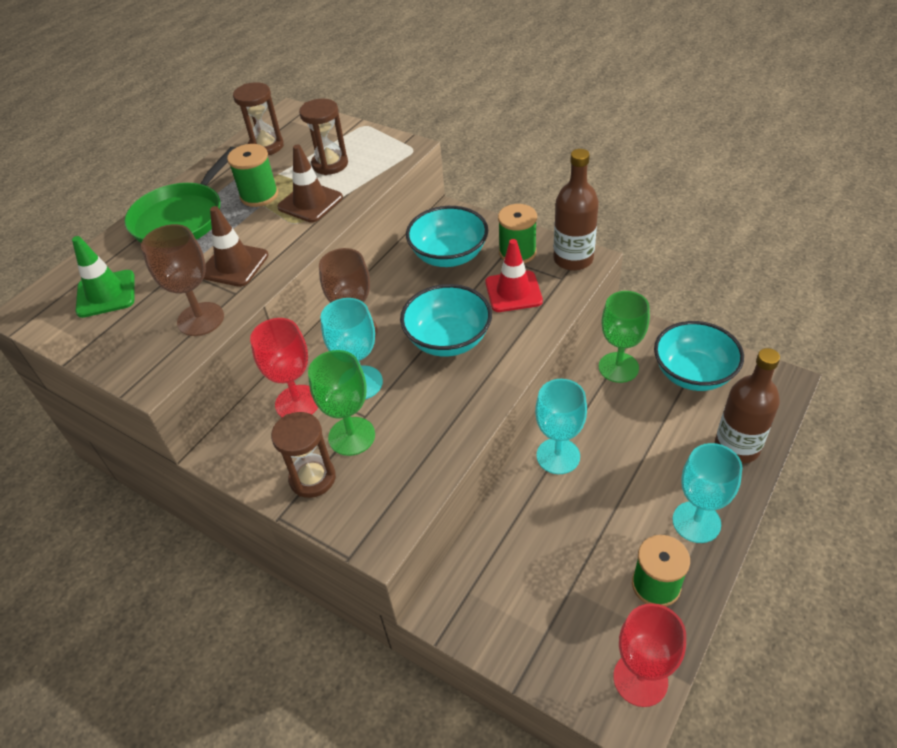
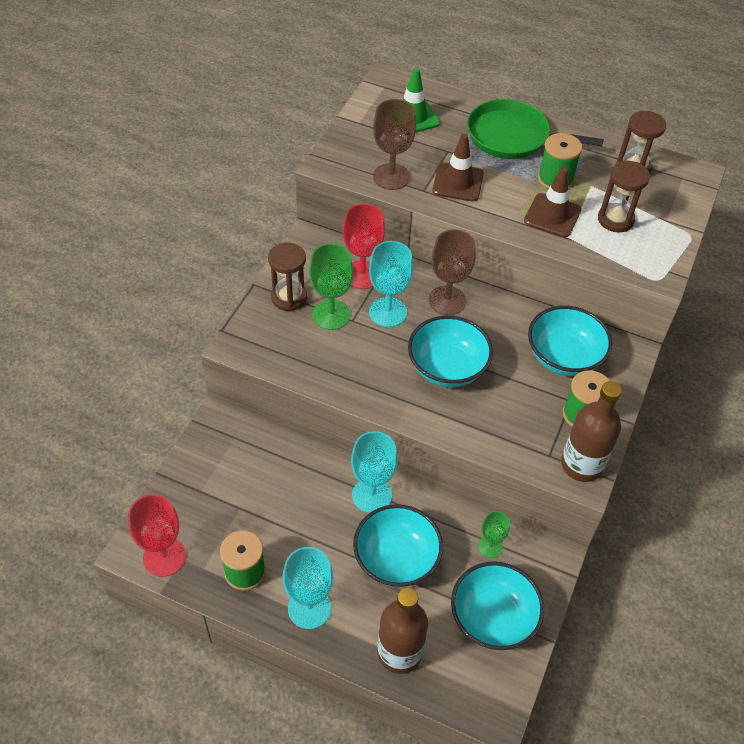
camera: 75 degrees right, 5 degrees up
(513, 292) = (521, 414): red traffic cone -> none
(618, 367) = (490, 546): green goblet -> green goblet, size x0.59
(634, 441) = (396, 559): none -> turquoise bowl

